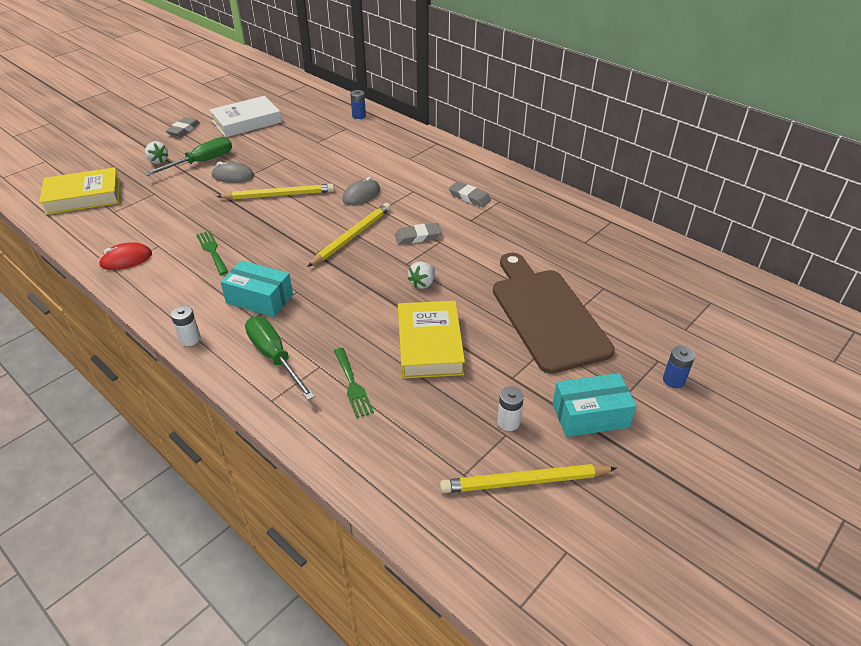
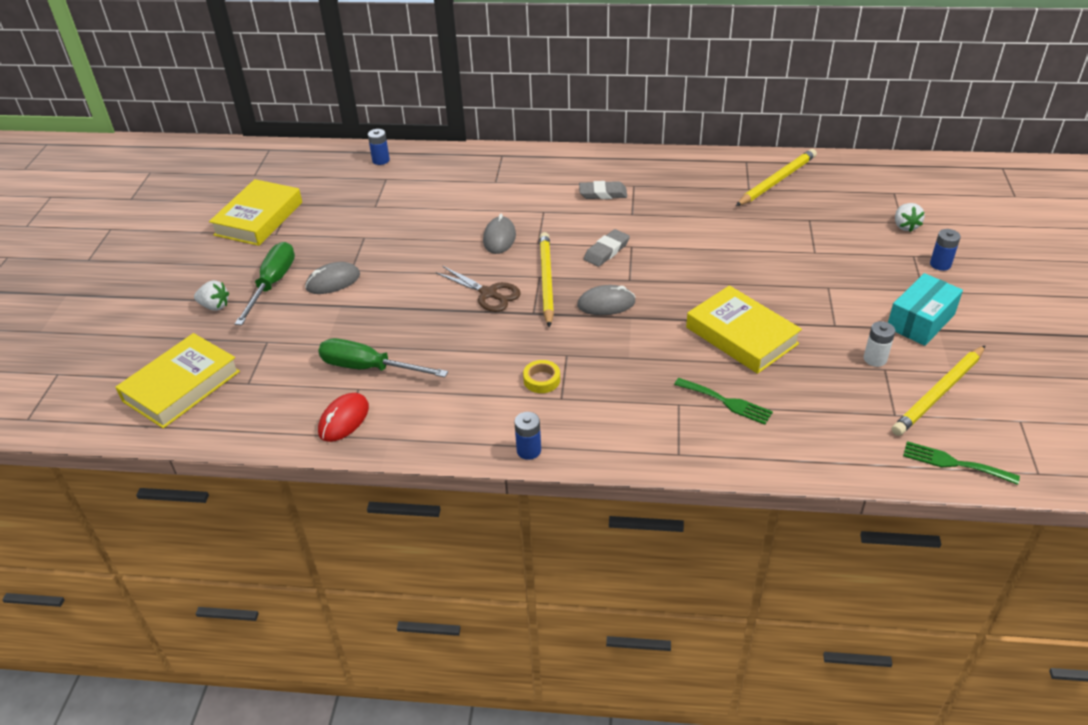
camera: 35 degrees left, 0 degrees up
(183, 129) = (192, 259): grey eraser -> none
(190, 339) = (529, 450): white battery -> blue battery
(212, 251) = (426, 363): green fork -> green fork (954, 463)
(246, 121) = (258, 218): white book -> yellow book
(259, 299) = (541, 380): turquoise box -> yellow tape
(274, 357) = (630, 419): green screwdriver -> green screwdriver (369, 368)
(279, 195) = (414, 277): yellow pencil -> yellow pencil (777, 181)
(306, 227) = (488, 294): none -> brown scissors
(368, 272) = (606, 304): none -> grey mouse
(422, 283) = (667, 289): white strawberry -> white strawberry (905, 226)
(546, 315) = (796, 263): brown cutting board -> none

